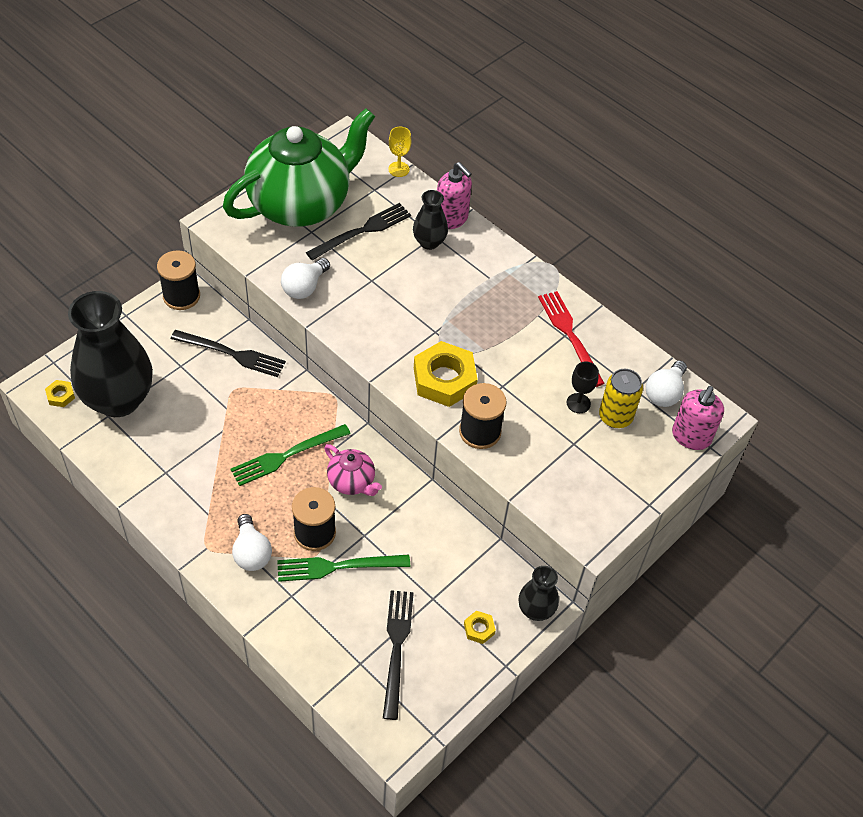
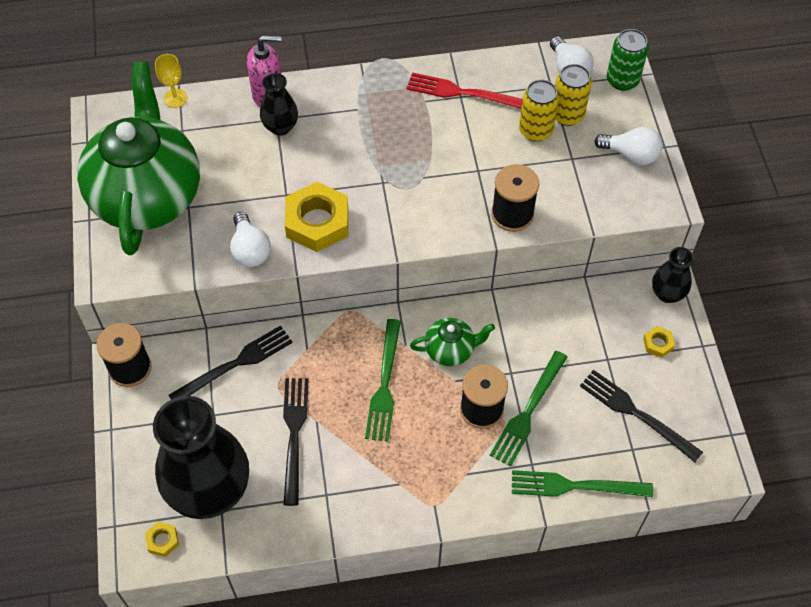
camera: 50 degrees left, 5 degrees up
(251, 552) = (465, 471): white light bulb -> white light bulb (631, 155)
(294, 638) = (575, 486): none -> green fork
(352, 482) = (450, 350): pink teapot -> green teapot
(362, 231) = (223, 168): black fork -> black fork (294, 434)
(444, 379) = (438, 206): yellow nut -> yellow nut (317, 222)
(578, 403) = (535, 130): black goblet -> yellow can
(691, 437) = (622, 80): pink soap dispenser -> green can

